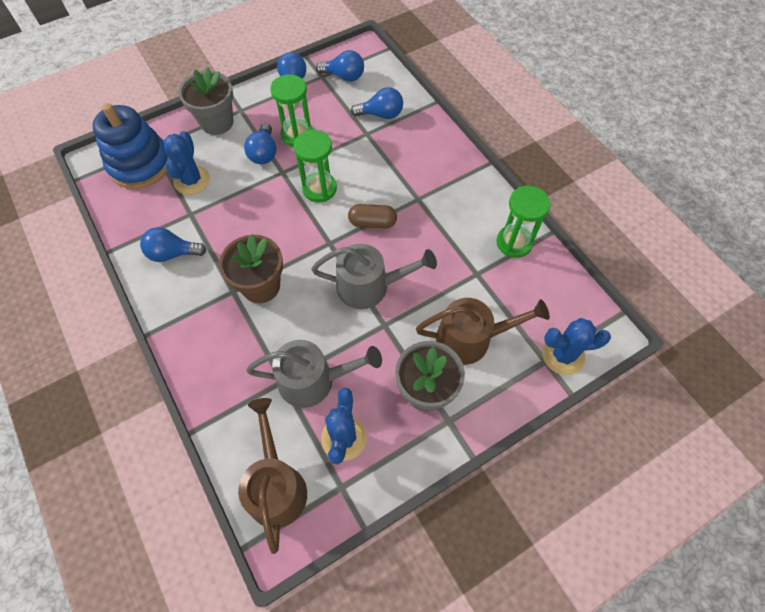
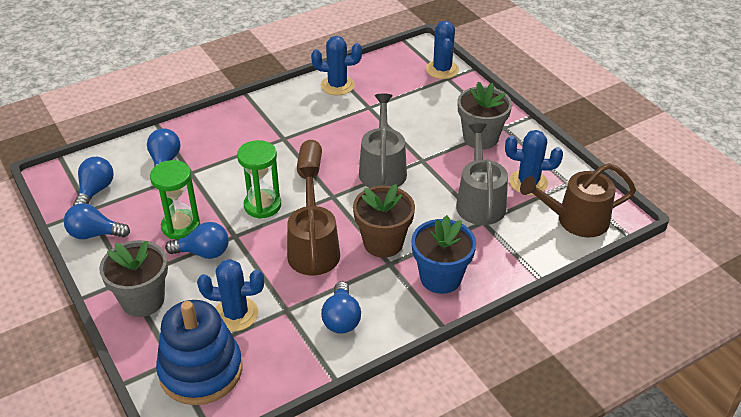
camera: 90 degrees left, 20 degrees down
(208, 334) = (440, 278): none -> blue flower pot
(470, 339) = (432, 113): brown watering can -> brown watering can (313, 249)
(514, 242) = (337, 85): green hourglass -> blue cactus

